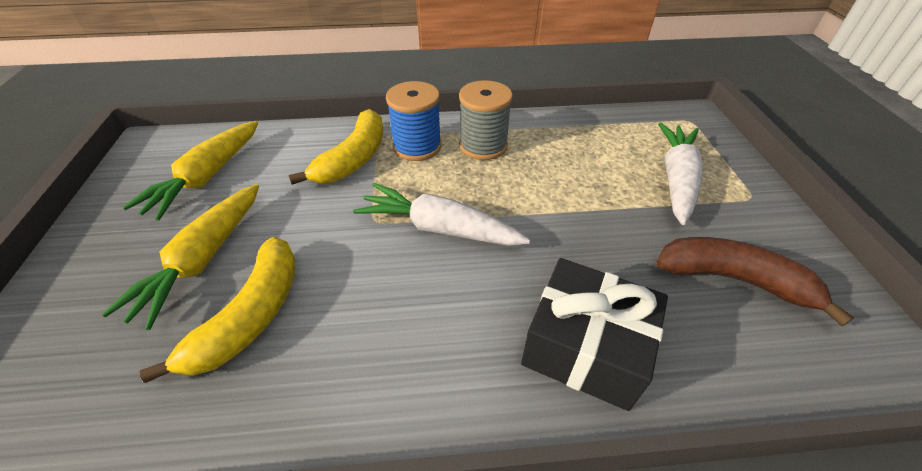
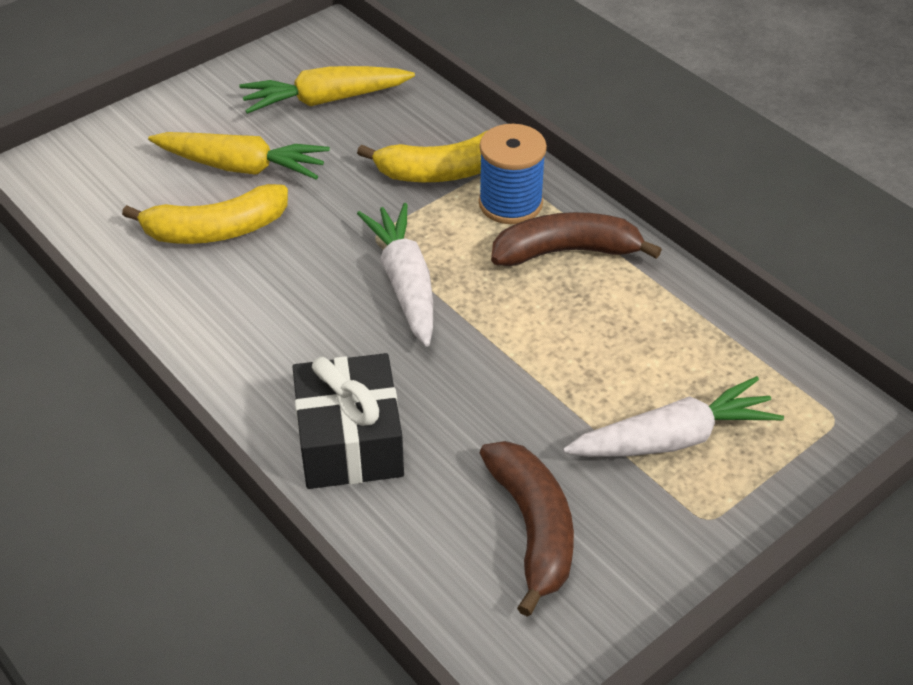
camera: 55 degrees right, 0 degrees up
(203, 259) = (241, 167): yellow carrot -> yellow carrot turned 150 degrees counterclockwise
(483, 145) = (566, 252): grey spool -> brown banana

